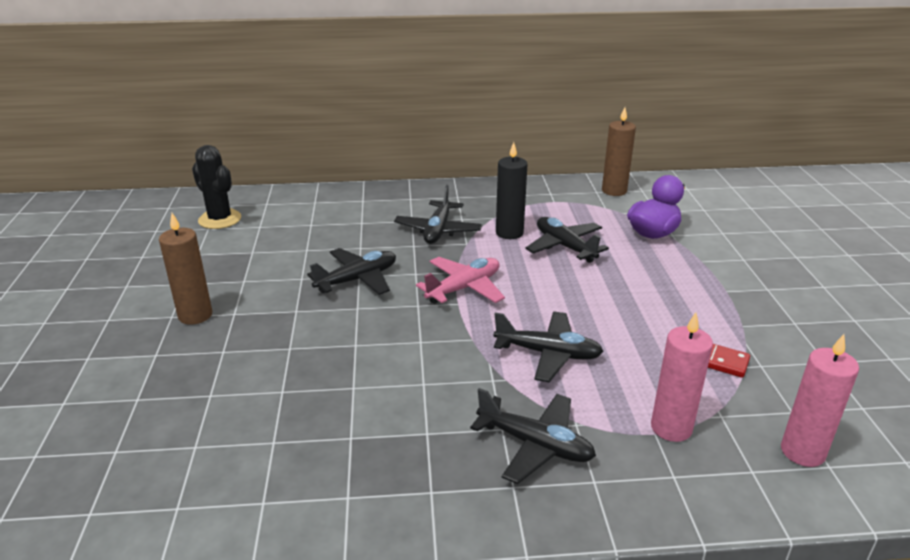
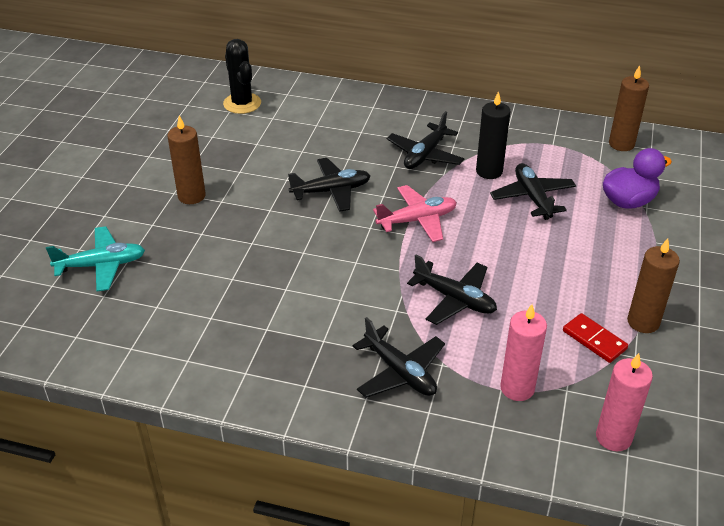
camera: 20 degrees right, 10 degrees up
(101, 415) = (101, 265): none -> turquoise plane
(743, 332) = (643, 322): none -> brown candle

